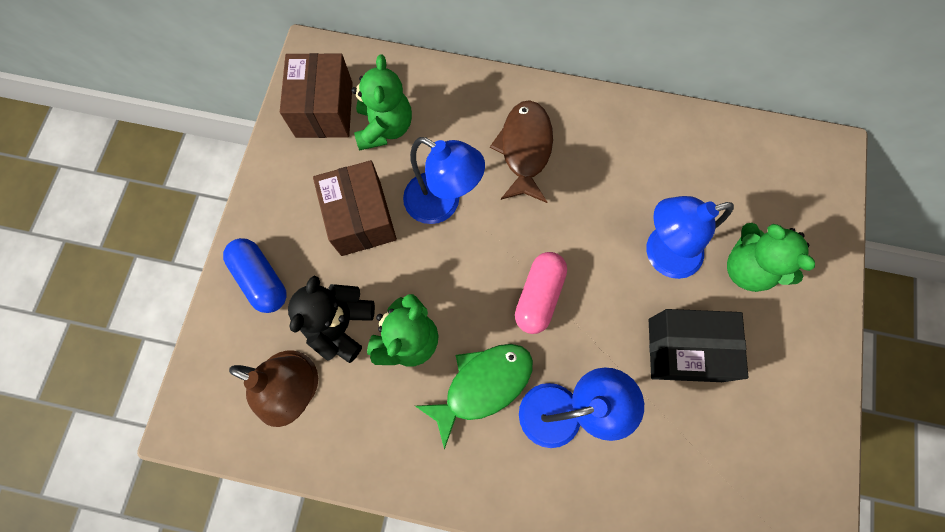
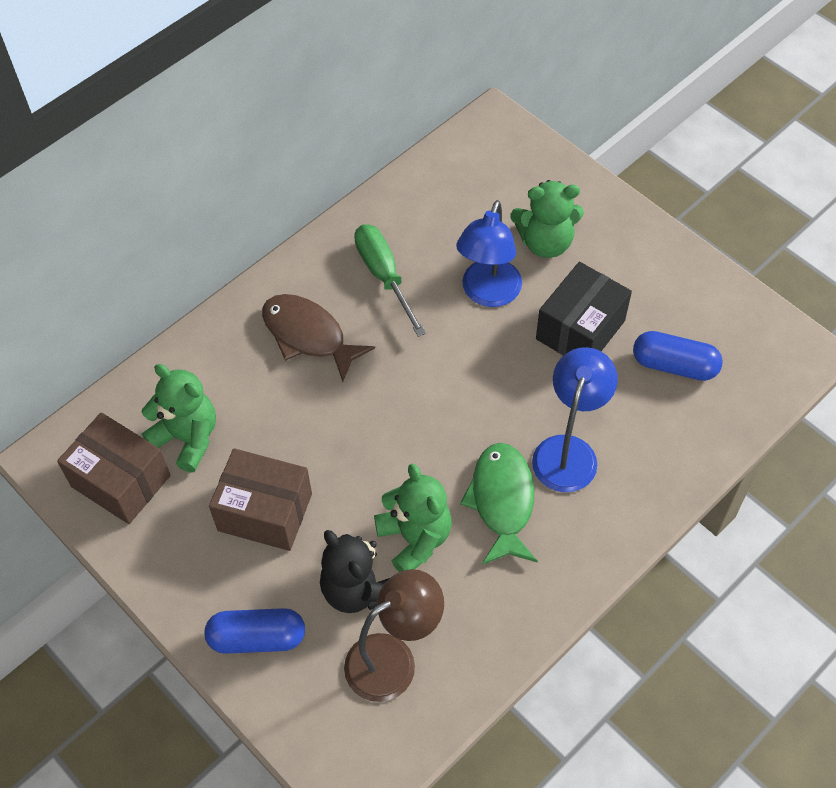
camera: 55 degrees left, 15 degrees down
(442, 204) = (307, 434): blue lamp -> none
(539, 296) = (454, 408): pink capsule -> none
(617, 167) = (384, 276): none -> green screwdriver
(711, 452) = (674, 365): none -> blue capsule

